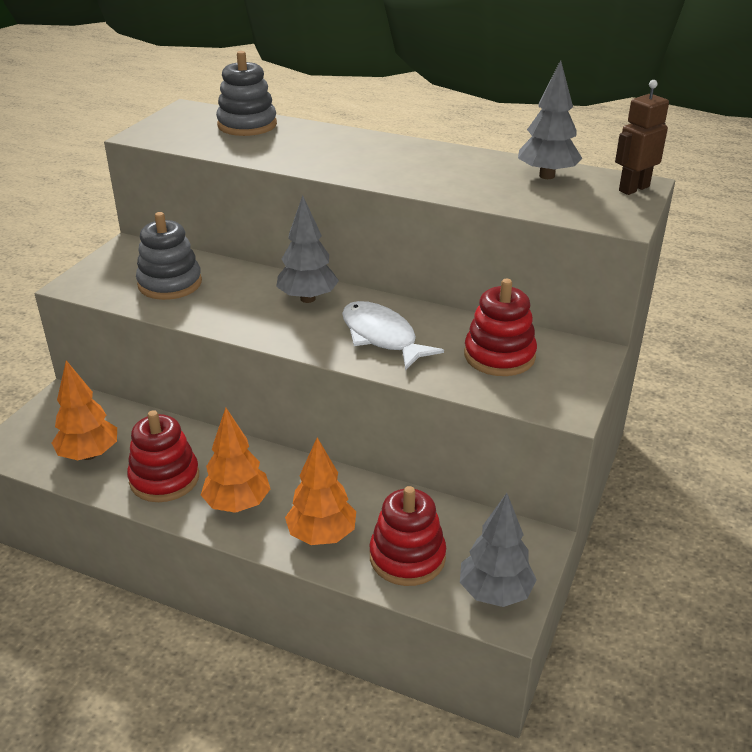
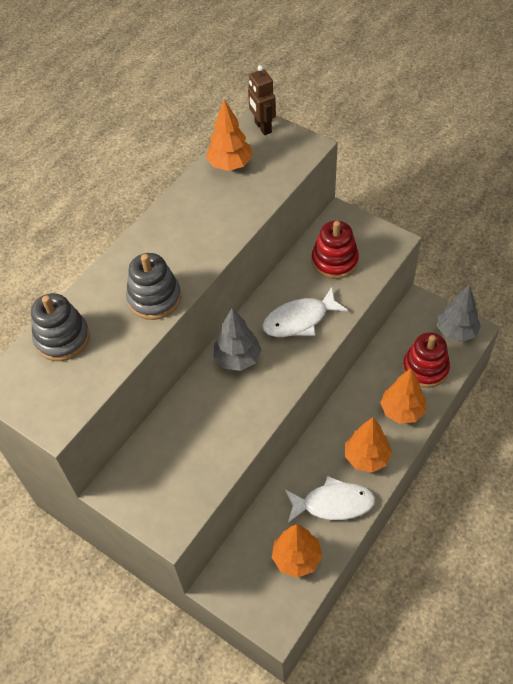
camera: 75 degrees left, 20 degrees up
(164, 479) = (333, 503): red stacking toy -> white fish
(170, 283) = (189, 454): grey stacking toy -> grey stacking toy (154, 298)
(547, 176) = (230, 165): grey tree -> orange tree

